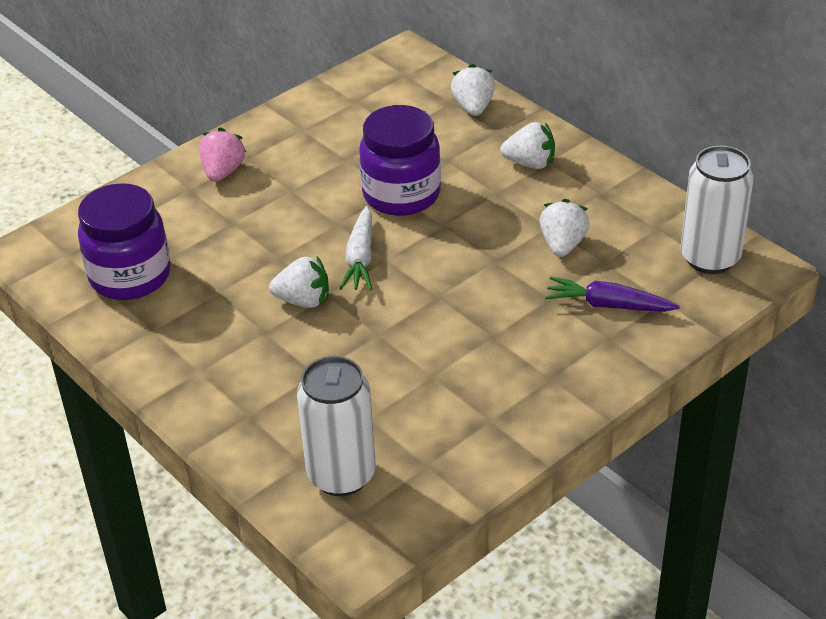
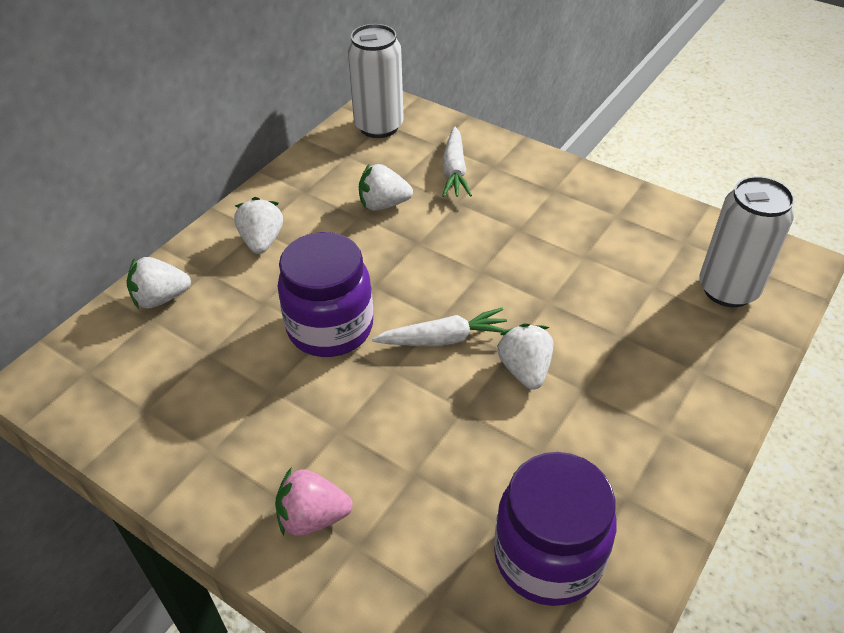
camera: 105 degrees left, 5 degrees up
(608, 305) = (454, 170): purple carrot -> white carrot

